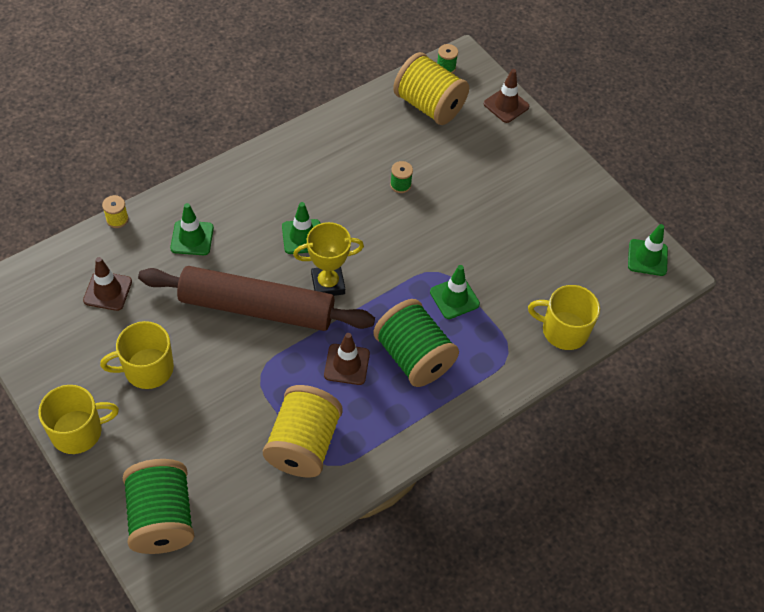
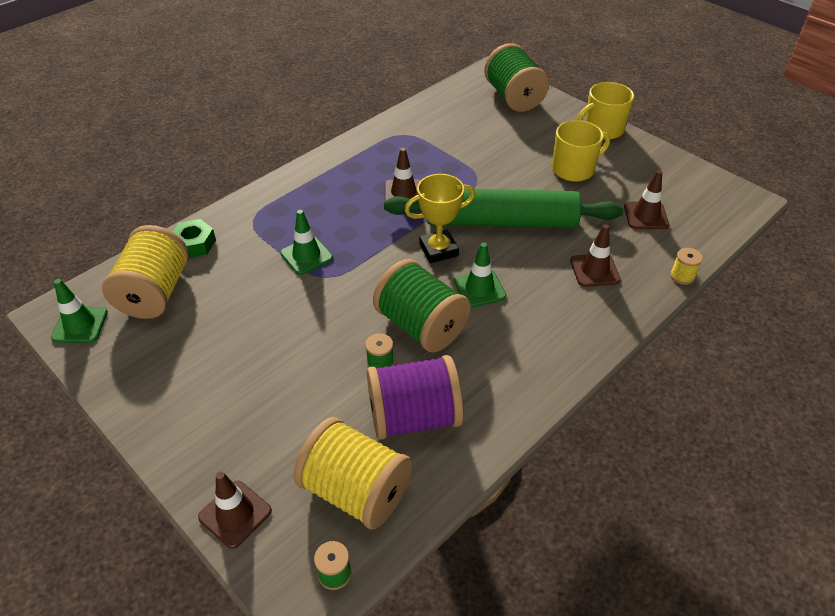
camera: 175 degrees right, 10 degrees down
(192, 238) = (594, 270): green traffic cone -> brown traffic cone
(256, 308) = (501, 221): brown rolling pin -> green rolling pin
(303, 444) = (426, 142): yellow spool -> yellow spool (155, 293)
(382, 143) = (414, 417): none -> purple spool
(413, 357) = (343, 205): green spool -> green spool (421, 326)
(563, 330) = (194, 244): yellow mug -> green nut

